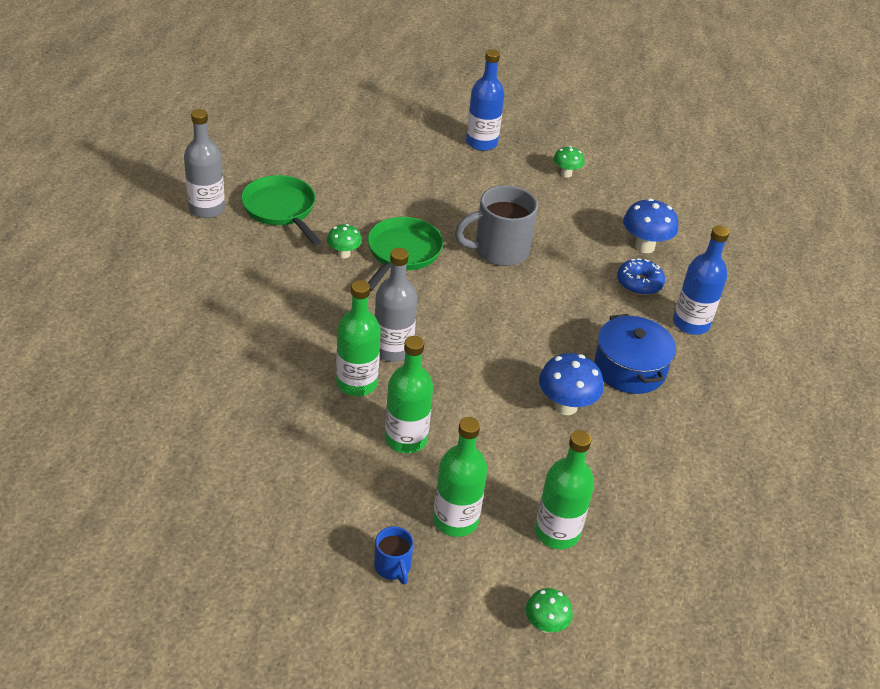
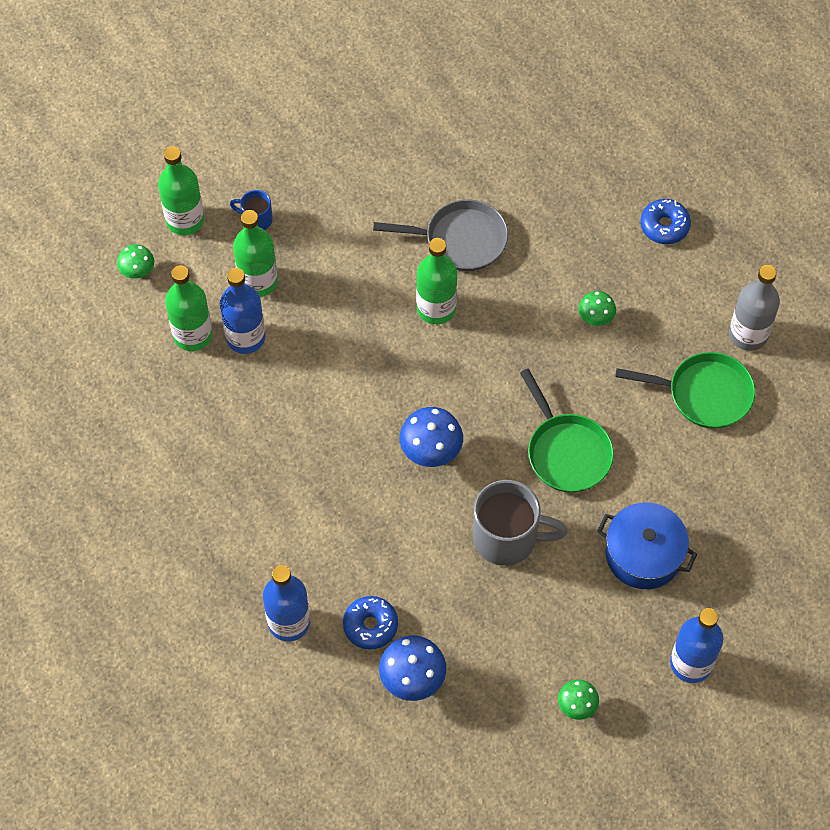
camera: 135 degrees right, 20 degrees up
(141, 290) = (664, 226): none -> blue donut
(272, 404) = (460, 240): none -> grey pan
(344, 254) = (600, 403): green mushroom -> green mushroom (595, 318)
(392, 350) = (451, 358): grey bottle -> none
(406, 439) = (354, 302): green bottle -> green bottle (185, 220)
(499, 250) = (508, 538): grey mug -> grey mug turned 75 degrees clockwise
(517, 492) = (245, 337): none -> blue bottle
(565, 406) = (290, 436): blue mushroom -> blue mushroom (431, 452)
(629, 368) = (285, 520): blue pot -> blue pot (643, 554)

